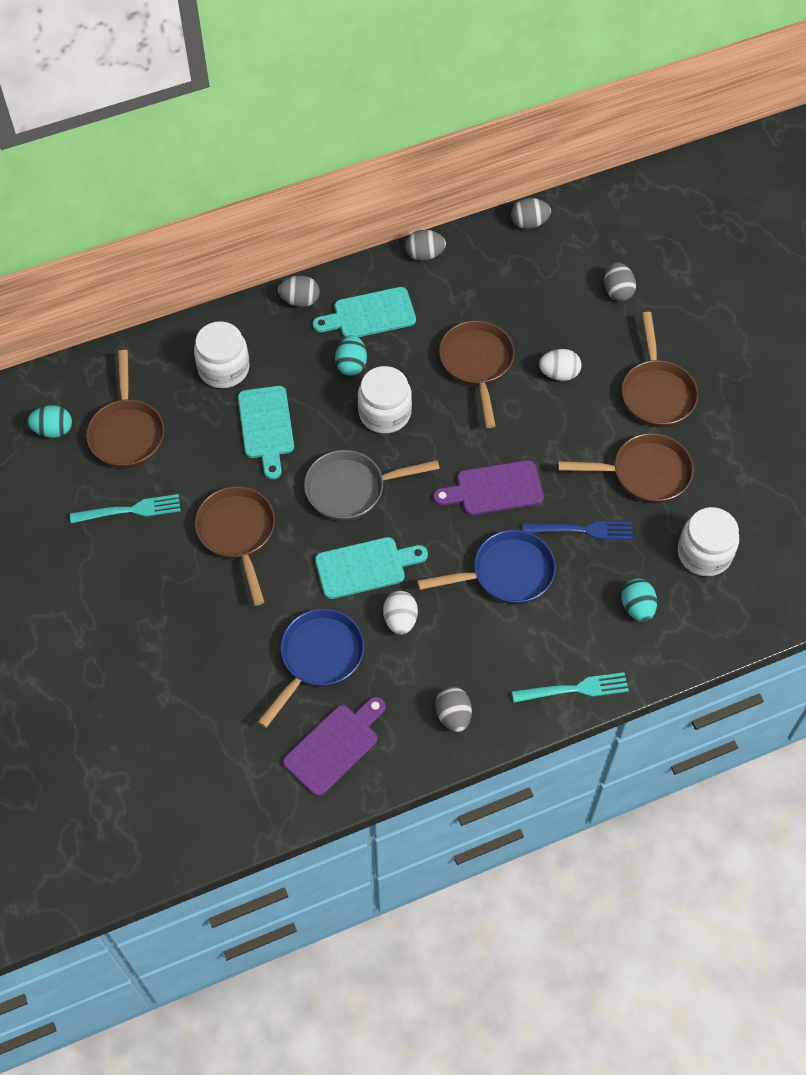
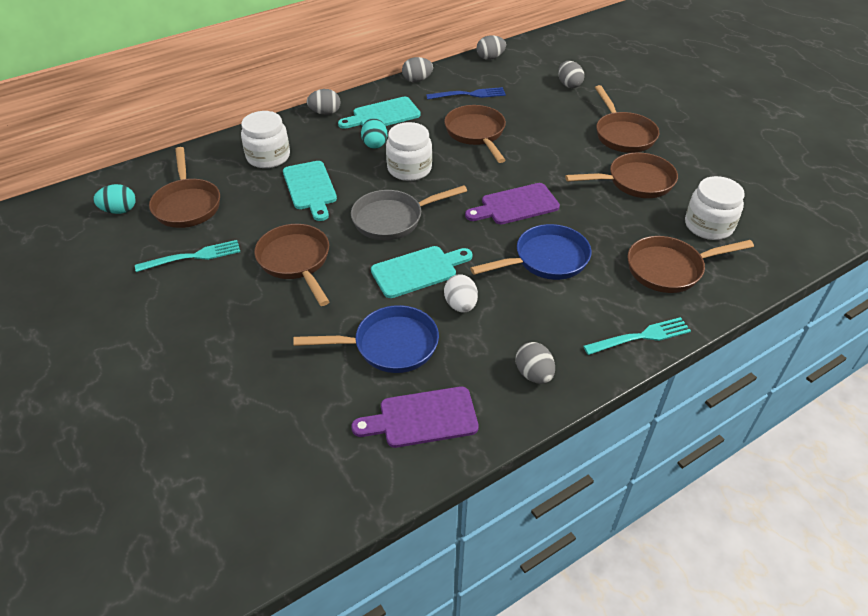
camera: 10 degrees left, 15 degrees down
(318, 658) = (389, 345): blue pan -> blue pan turned 60 degrees clockwise
(334, 746) = (422, 418): purple cutting board -> purple cutting board turned 135 degrees counterclockwise
(559, 374) = (542, 132): white egg -> none
(583, 530) = (600, 223): blue fork -> blue fork (469, 94)
(637, 607) = (669, 269): turquoise egg -> brown pan

